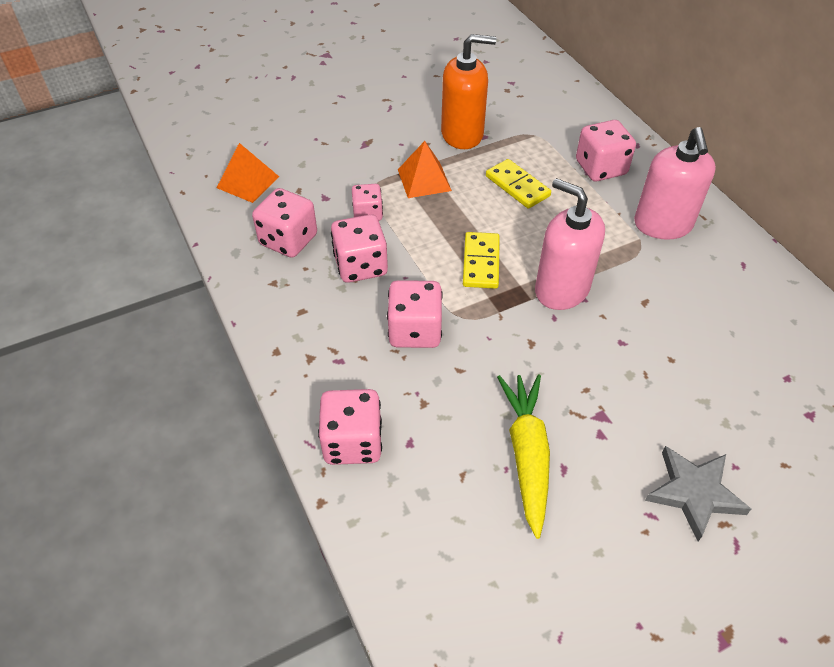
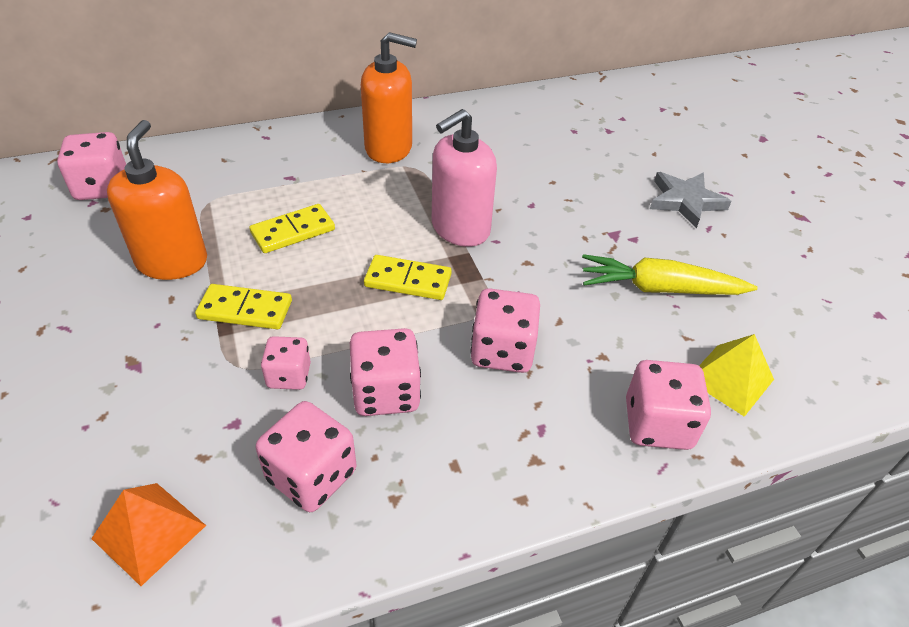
camera: 85 degrees left, 5 degrees down
(414, 508) = (730, 379): none -> yellow pyramid
(424, 180) = (245, 310): orange pyramid -> yellow domino
(600, 168) = (290, 167): pink dice -> pink dice (102, 187)
(662, 225) = (389, 148): pink soap dispenser -> orange soap dispenser

